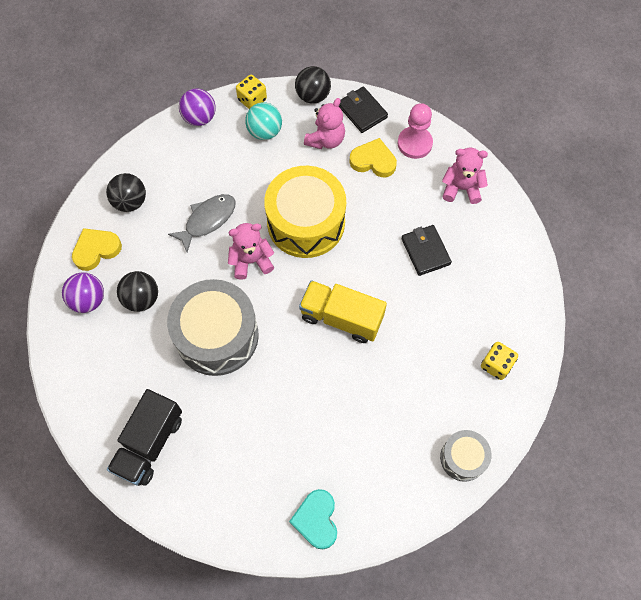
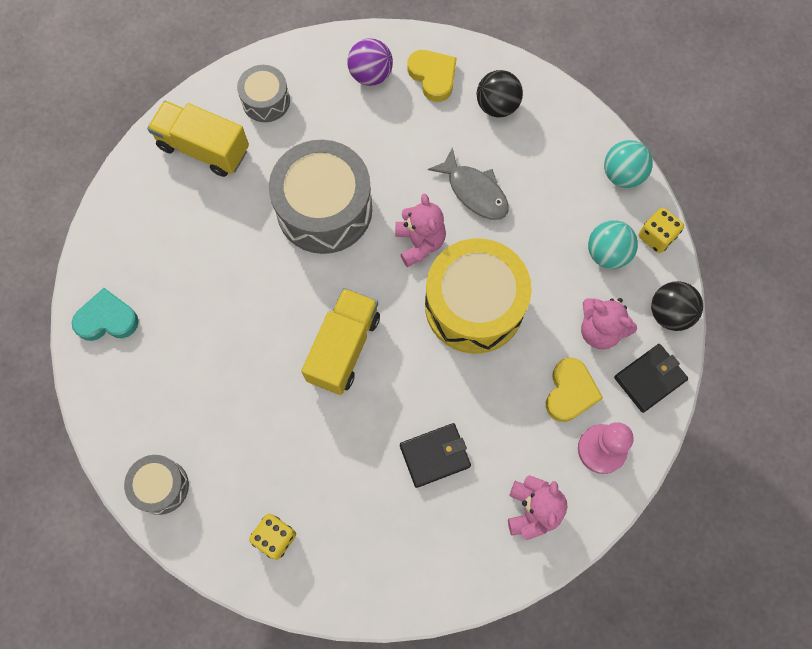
camera: 90 degrees right, 5 degrees up
(105, 389) = (266, 101): none -> grey drum
(141, 299) = (371, 128): black ball -> none
(149, 443) = (204, 148): black truck -> yellow truck
(199, 118) = (622, 174): purple ball -> turquoise ball

